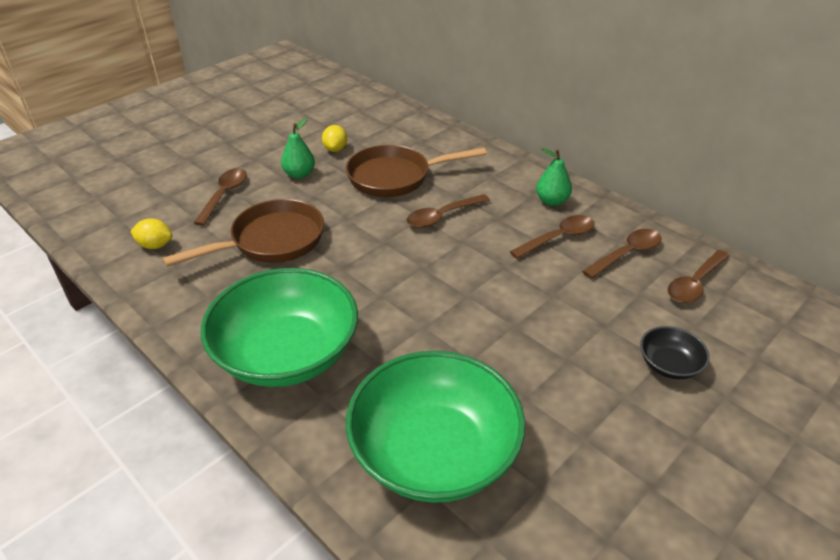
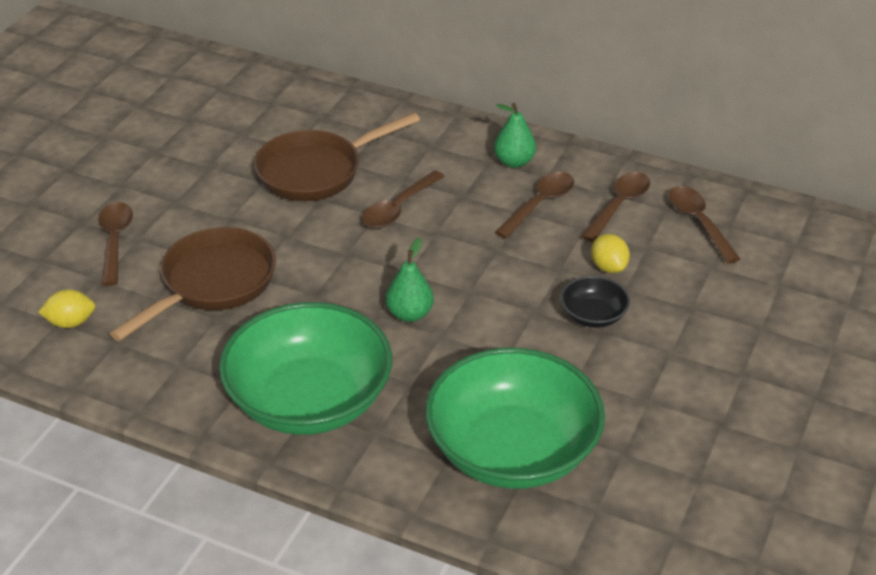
camera: 20 degrees left, 0 degrees up
(299, 174) = (194, 193): green pear -> green pear (410, 314)
(335, 149) = (220, 150): yellow lemon -> yellow lemon (608, 267)
(669, 365) = (700, 311): black bowl -> black bowl (593, 315)
(695, 284) = (698, 222): brown spoon -> brown spoon turned 135 degrees clockwise

